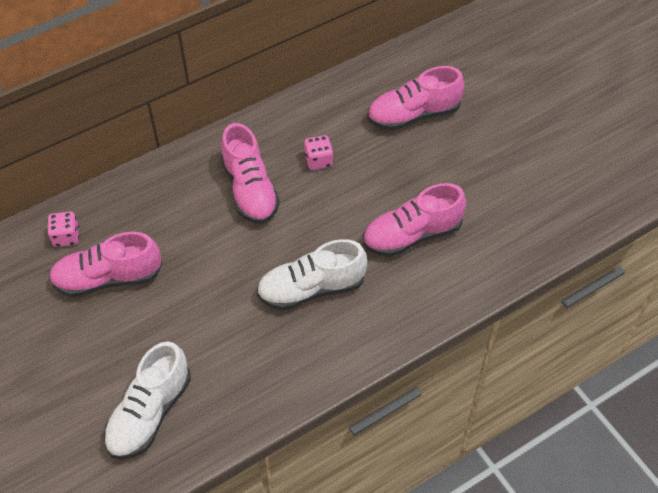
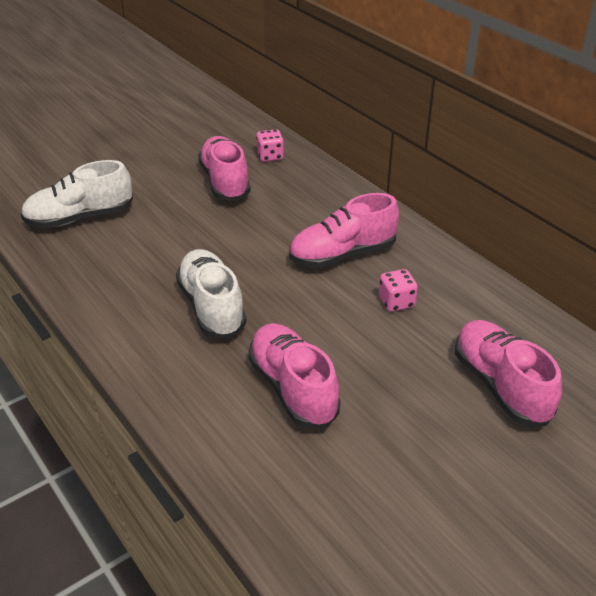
camera: 85 degrees right, 15 degrees down
(150, 413) = (80, 218): white shoe -> white shoe turned 45 degrees counterclockwise

